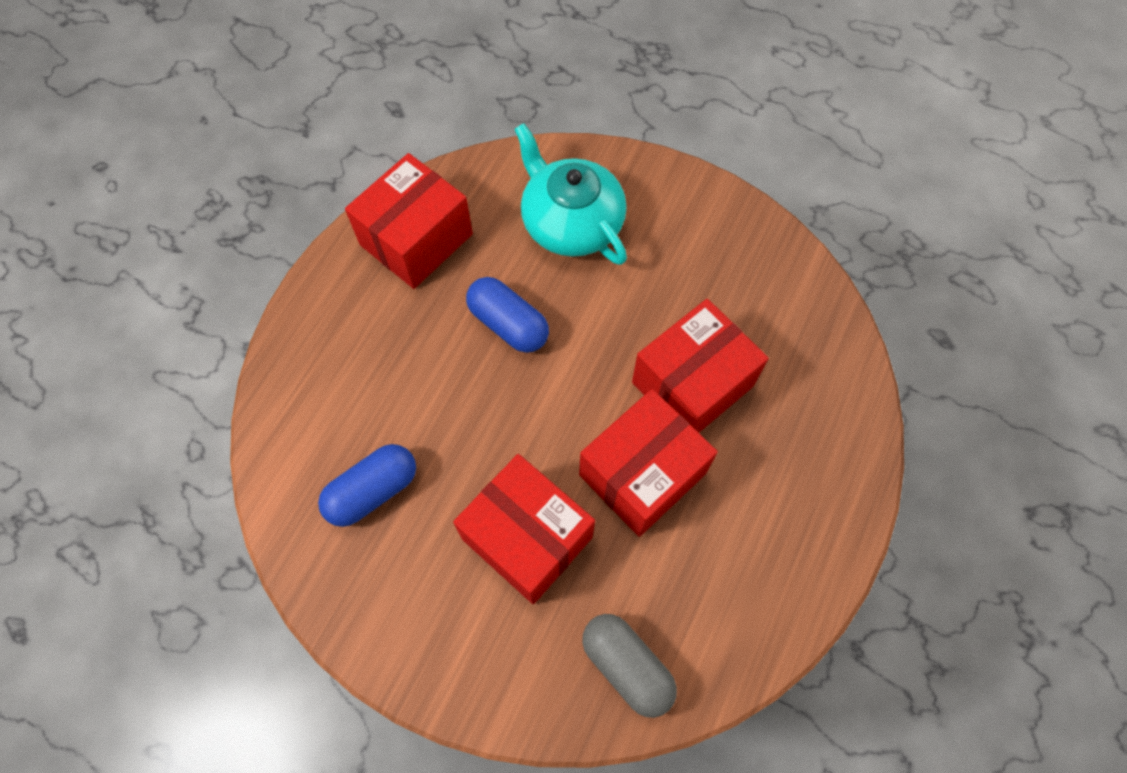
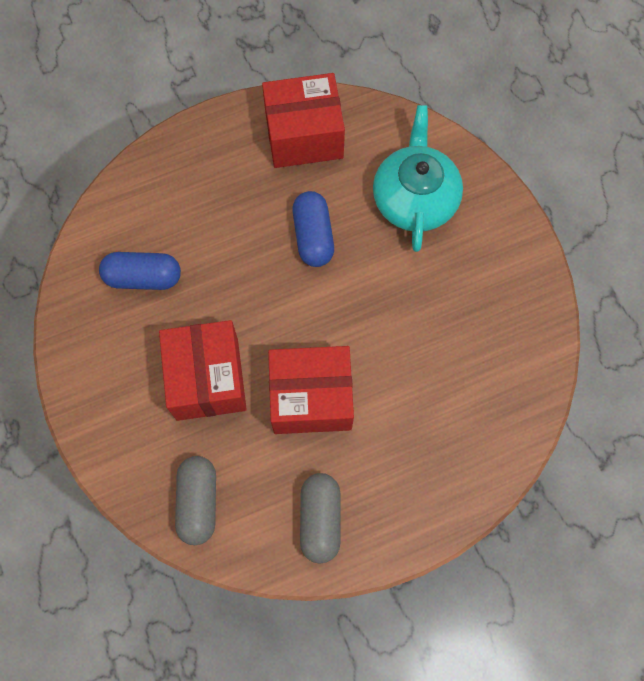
camera: 40 degrees right, 5 degrees up
(692, 384) = (396, 367): red box -> none
(754, 581) = (320, 519): none -> grey capsule

